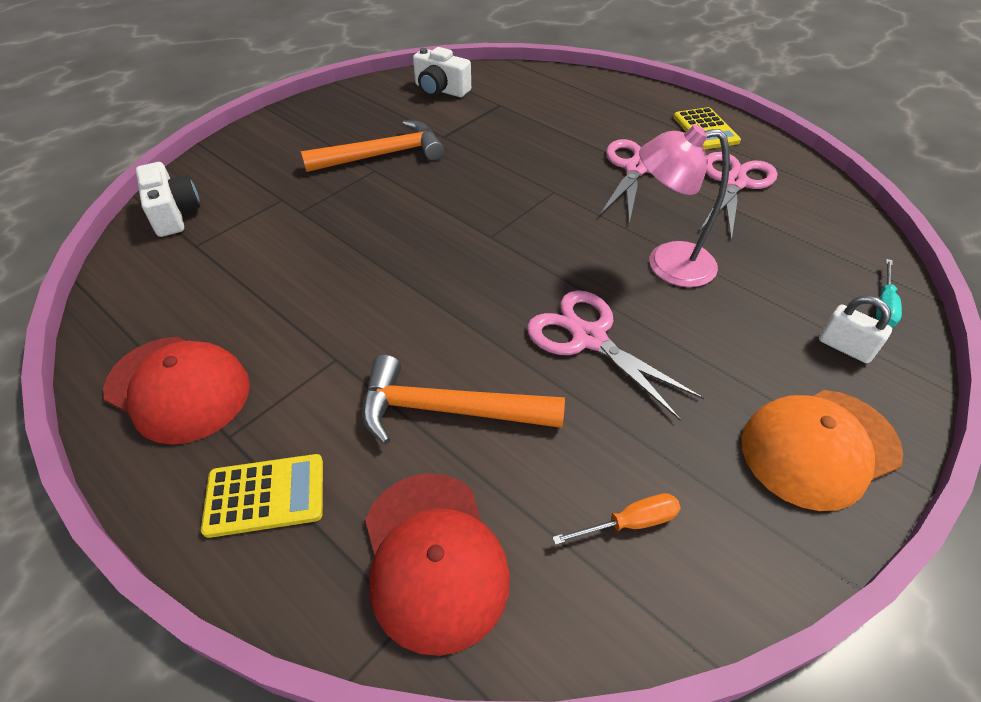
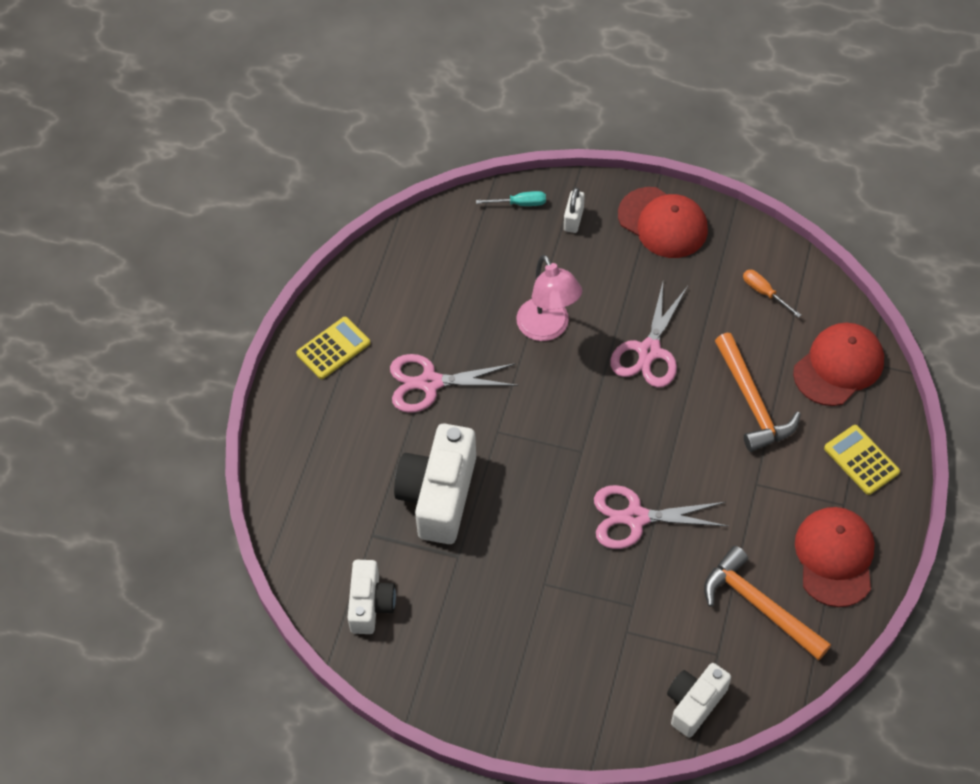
camera: 115 degrees left, 10 degrees up
(382, 155) = (518, 590): orange hammer -> orange hammer (759, 606)
(509, 142) = (438, 495): none -> white camera
(734, 183) = (414, 310): pink scissors -> pink scissors (635, 518)
(819, 447) = (663, 223): orange cap -> red cap

